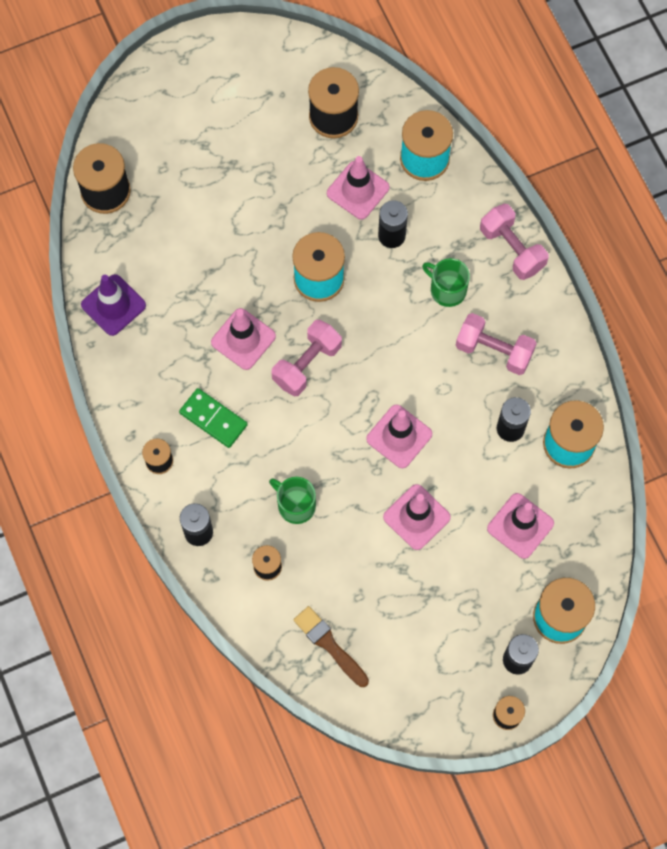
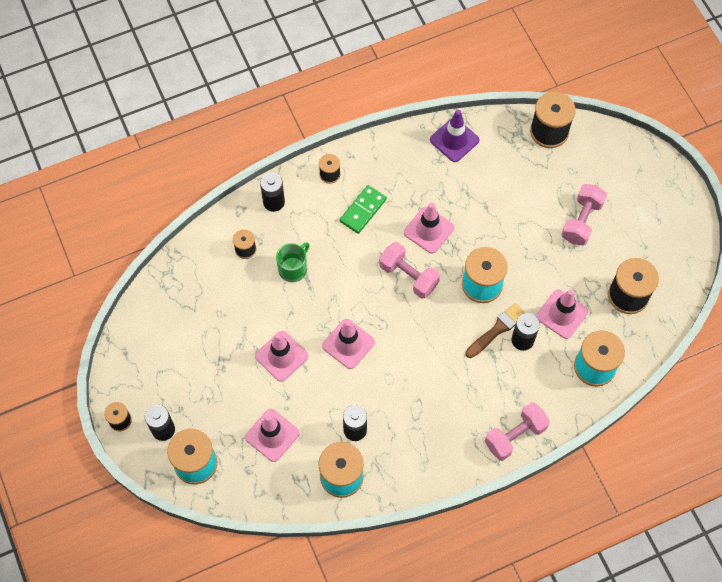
camera: 90 degrees right, 5 degrees down
(329, 645) = (183, 292): brown brush -> brown brush (497, 329)
(447, 289) = (476, 383): green mug -> none
(494, 350) = (423, 419): pink dumbbell -> pink dumbbell (581, 221)

